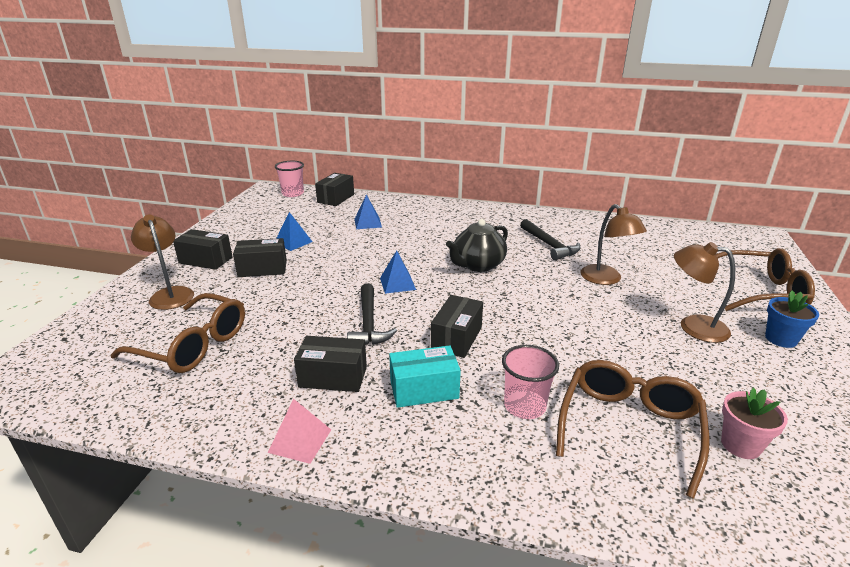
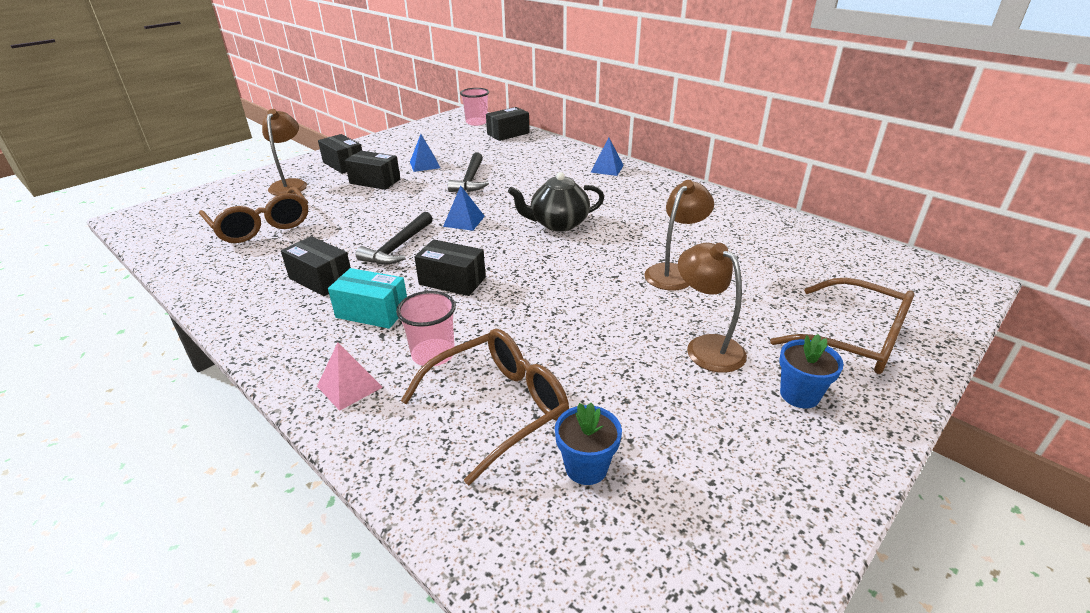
camera: 30 degrees right, 5 degrees up
(300, 441) = (245, 315): pink pyramid -> pink pyramid (349, 386)
(368, 223) = (508, 162): blue pyramid -> blue pyramid (607, 169)
(456, 338) = (452, 281): black box -> black box turned 60 degrees clockwise
(549, 245) = (659, 223): black hammer -> black hammer (470, 180)
(606, 279) = (674, 272): brown lamp -> brown lamp turned 150 degrees counterclockwise
(740, 445) = (586, 467): pink flower pot -> blue flower pot

